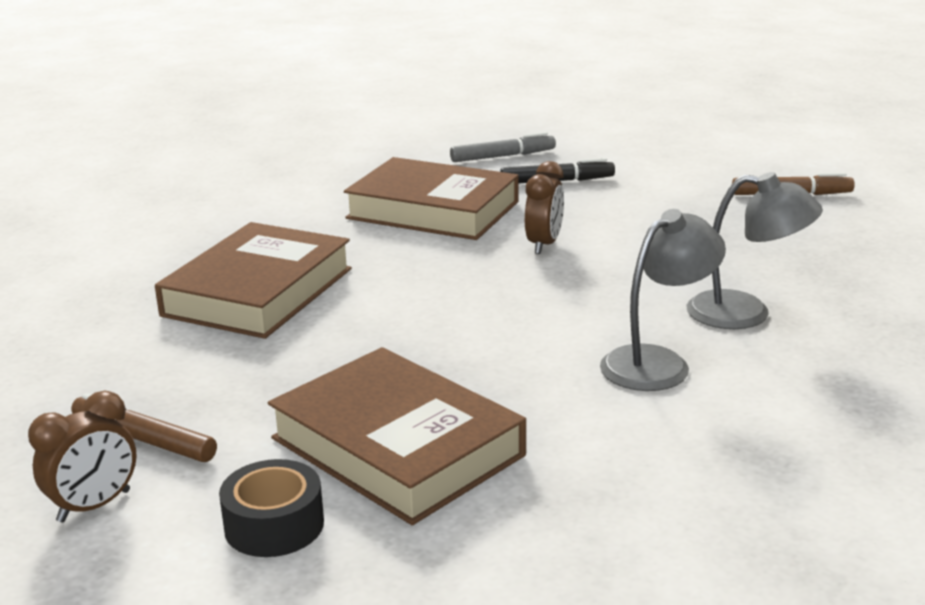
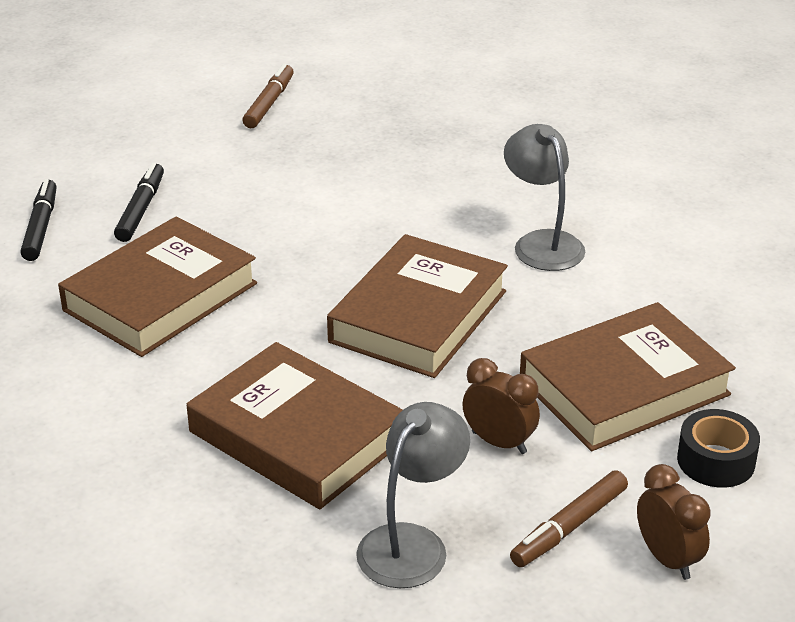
camera: 75 degrees left, 10 degrees up
(468, 316) = (418, 316): none -> brown book
(502, 156) = (40, 227): grey marker -> black marker
(544, 245) = (293, 248): brown clock -> brown clock (499, 442)
(746, 313) = (481, 186): grey lamp -> grey lamp (412, 543)

